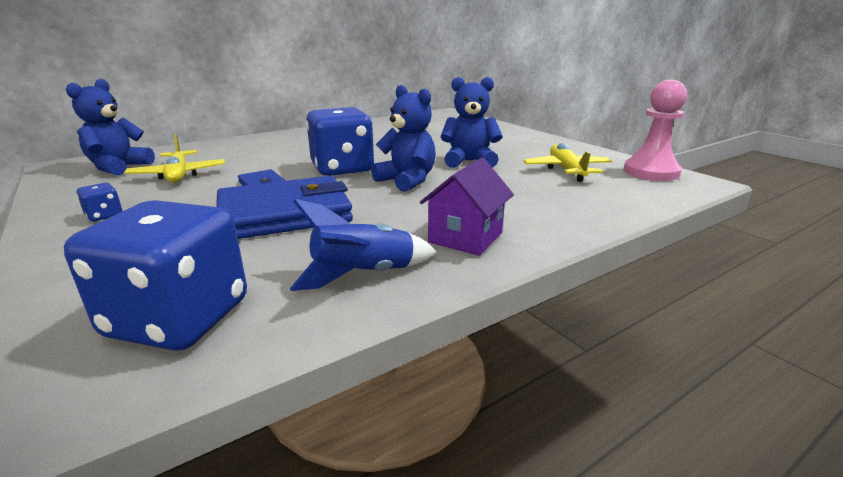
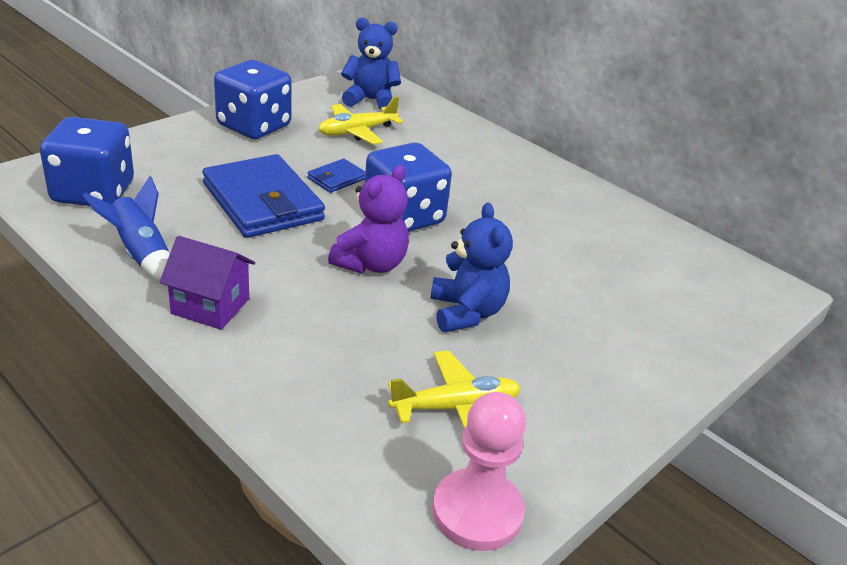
camera: 75 degrees right, 10 degrees up
(104, 215) = (254, 126): blue dice -> blue dice, size x2.41
(407, 181) = (371, 264): blue teddy bear -> purple teddy bear

